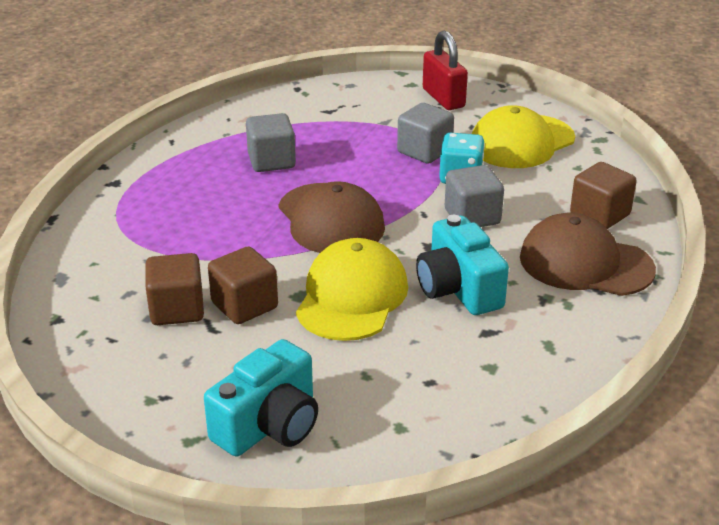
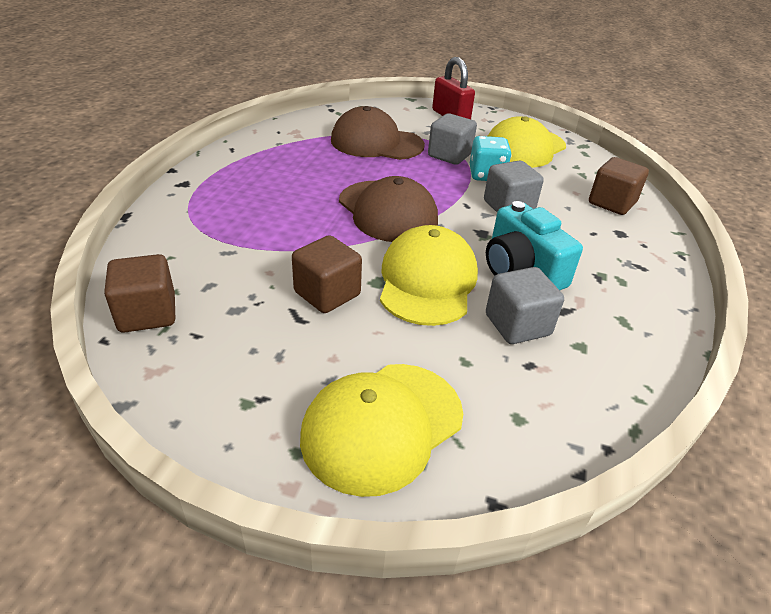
camera: 10 degrees left, 5 degrees up
(177, 309) = (260, 300): brown cube -> brown cube (147, 314)
(269, 425) = (382, 425): turquoise camera -> yellow cap
(271, 161) = (323, 164): grey cube -> grey cube (517, 325)
(585, 263) = (620, 244): brown cap -> brown cap (376, 143)

